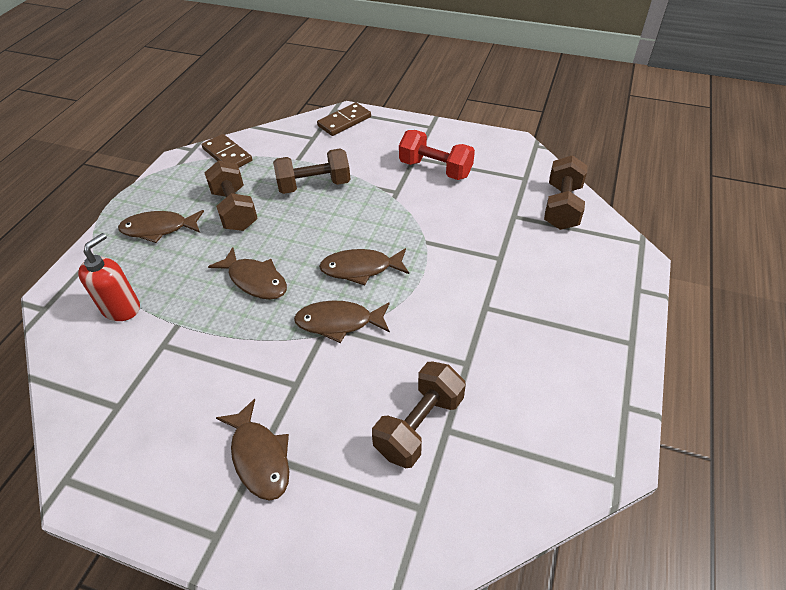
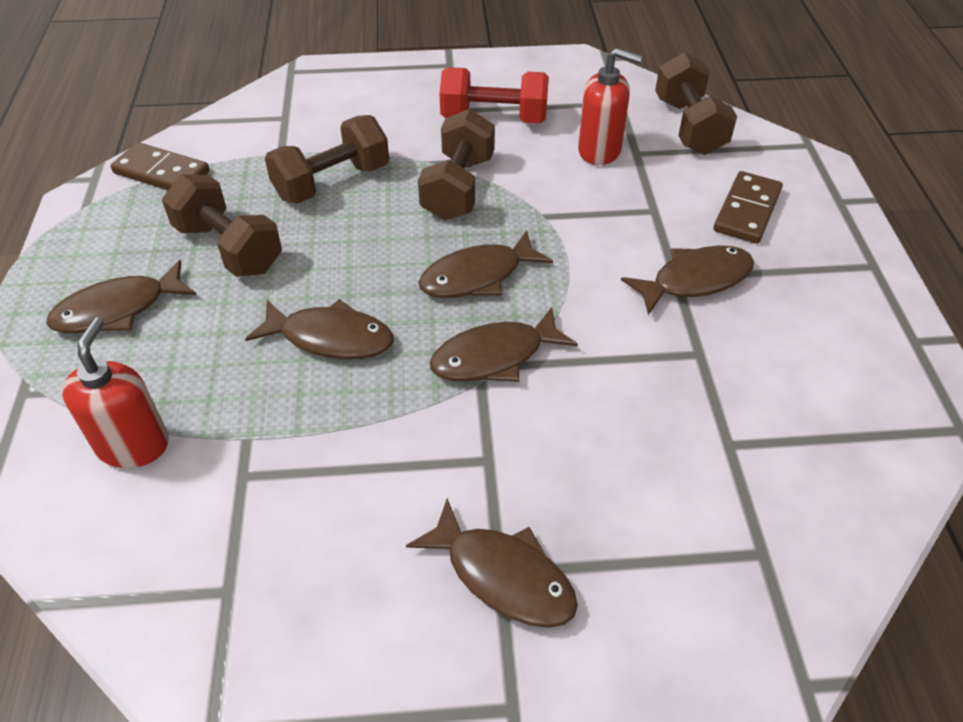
camera: 25 degrees left, 0 degrees up
(344, 121) = (319, 84): brown domino -> brown domino (747, 211)
(419, 425) = (692, 451): brown dumbbell -> brown dumbbell (458, 187)
(490, 208) = (600, 150): none -> red soap dispenser
(496, 313) = (695, 280): none -> brown fish

